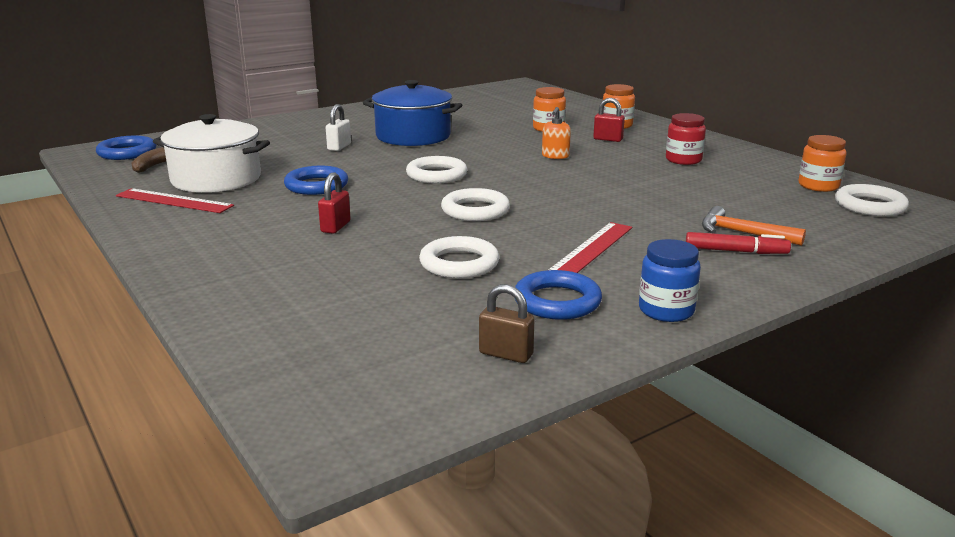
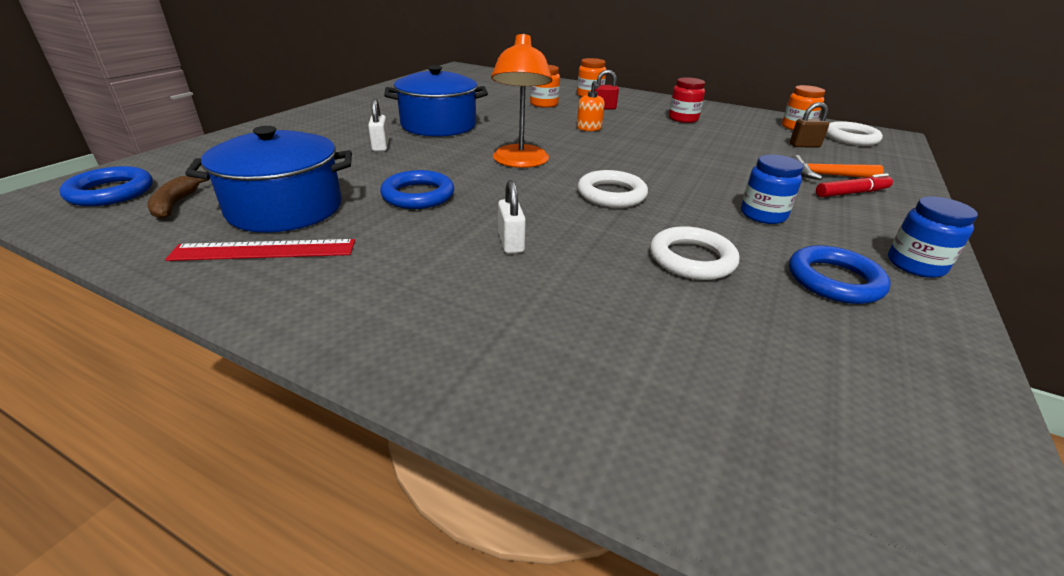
camera: 30 degrees left, 10 degrees up
(216, 179) = (285, 208): white pot -> blue pot
(335, 227) = (511, 243): red padlock -> white padlock
(436, 175) = (520, 162): white ring -> orange lamp
(506, 354) = (907, 363): brown padlock -> brown padlock (804, 145)
(591, 249) = (763, 215): red ruler -> blue jar

